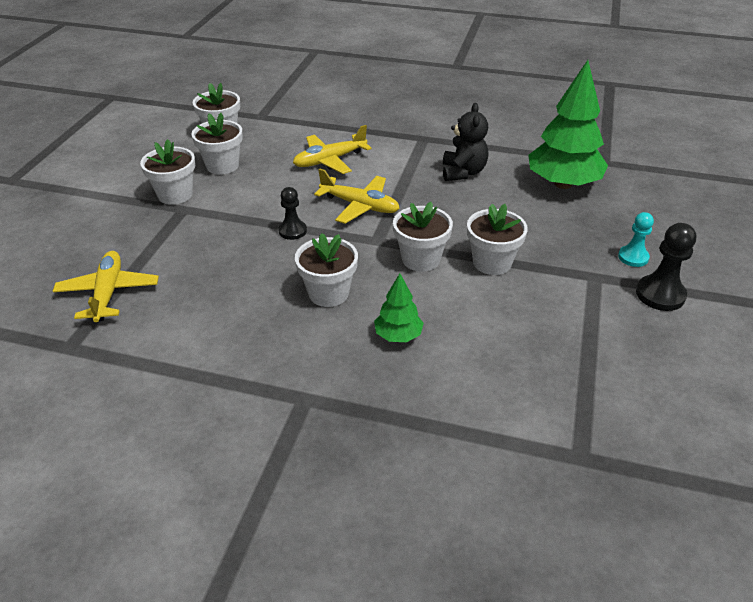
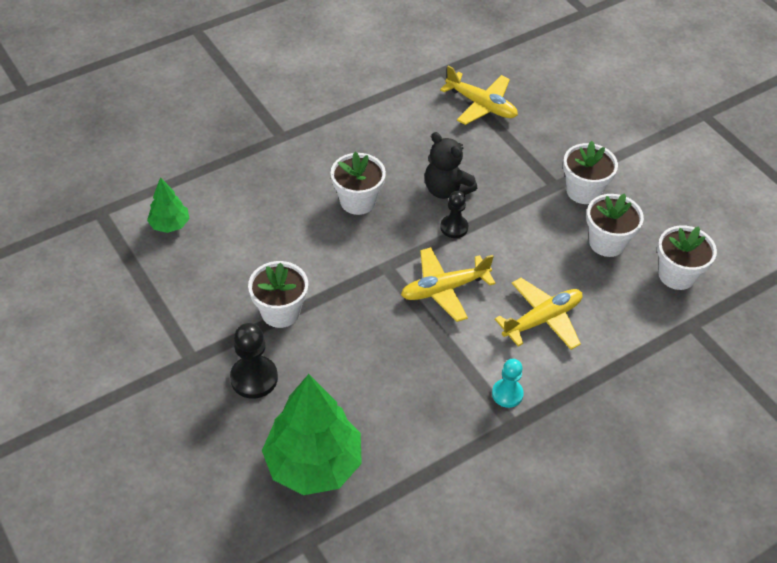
camera: 130 degrees right, 10 degrees up
(330, 160) = (542, 319): yellow plane -> yellow plane turned 45 degrees clockwise
(398, 336) = (277, 206): green tree -> green tree (170, 225)
(421, 259) = (334, 274): white flower pot -> none
(463, 172) = (417, 402): black teddy bear -> black teddy bear (446, 190)
(633, 257) = (176, 406): turquoise pawn -> turquoise pawn (507, 394)
(660, 295) = (127, 378): black pawn -> black pawn (254, 378)

